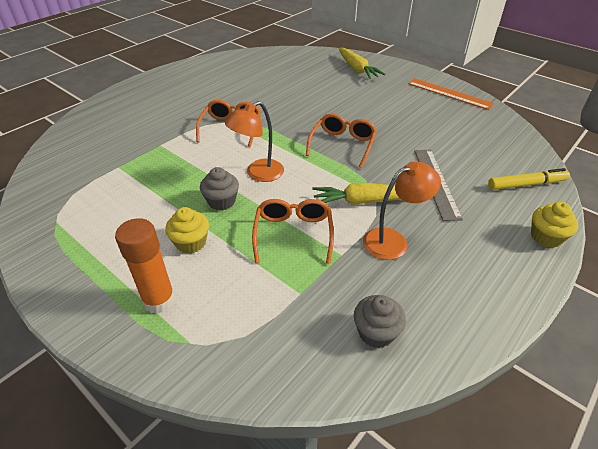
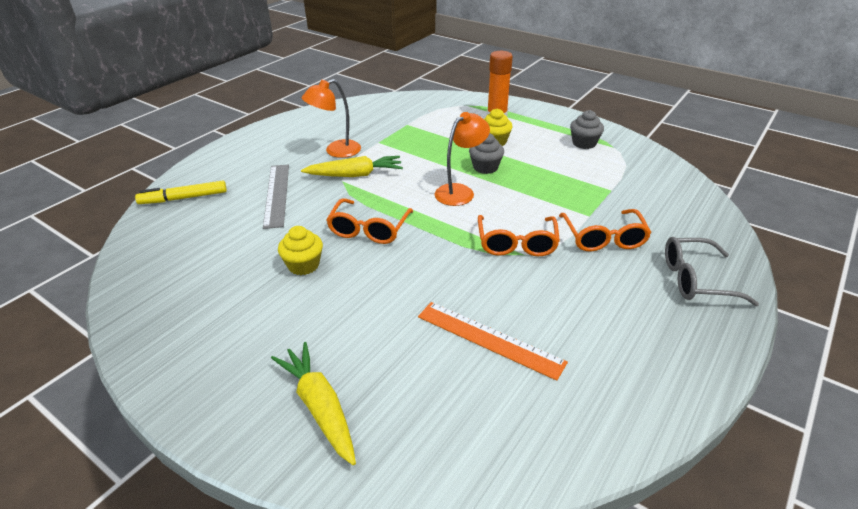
camera: 175 degrees right, 5 degrees down
(131, 102) = (696, 280): none -> grey glasses
(293, 234) = (416, 150): orange glasses -> orange glasses (603, 238)
(376, 332) = (360, 113): grey cupcake -> grey cupcake (584, 143)
(449, 93) = (167, 338): orange ruler -> orange ruler (489, 339)
(546, 237) = (209, 160): yellow cupcake -> yellow cupcake (303, 265)

